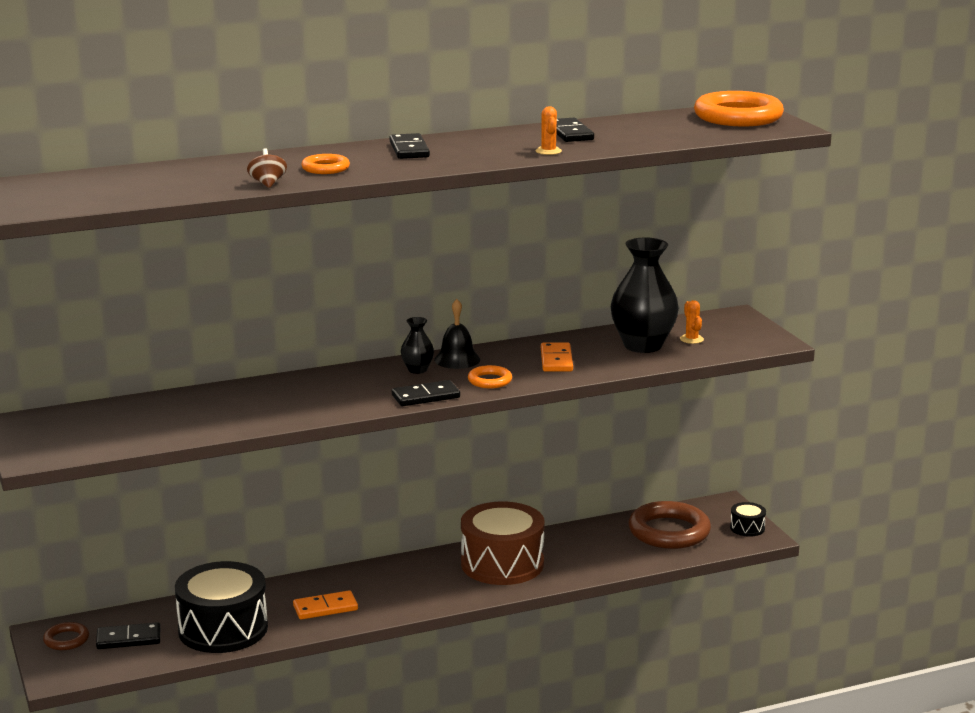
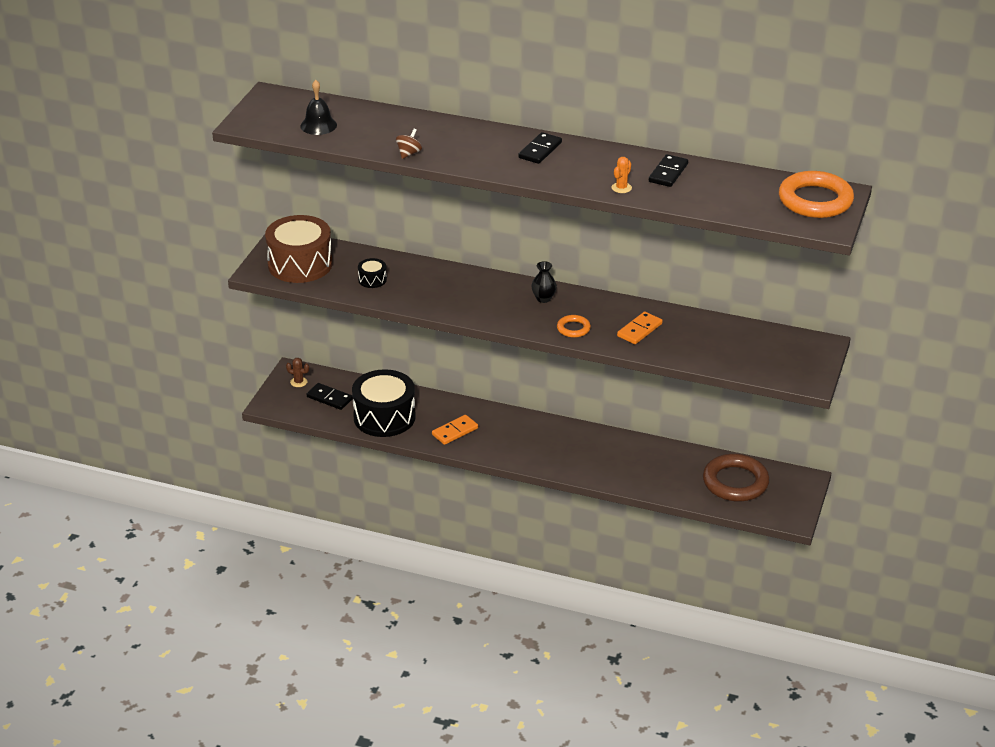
camera: 40 degrees right, 15 degrees up
(66, 640) = (298, 382): brown ring -> brown cactus
(325, 168) = (462, 151): orange ring -> none
(325, 608) = (455, 431): orange domino -> orange domino turned 60 degrees counterclockwise
(426, 396) = (517, 324): black domino -> none
(457, 359) = (579, 300): black bell -> black bell (318, 125)
(502, 564) = (596, 452): brown drum -> brown drum (300, 264)
(643, 345) = (715, 343): black vase -> none
(691, 339) = (756, 352): orange cactus -> none
(747, 528) = (793, 506): black drum -> black drum (372, 280)

